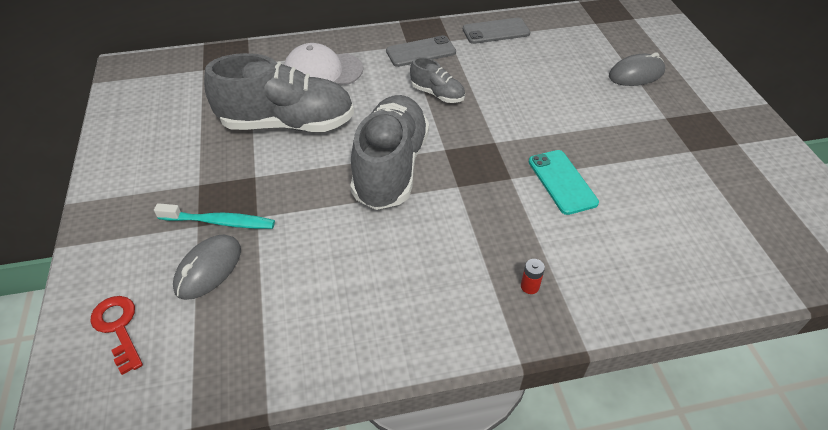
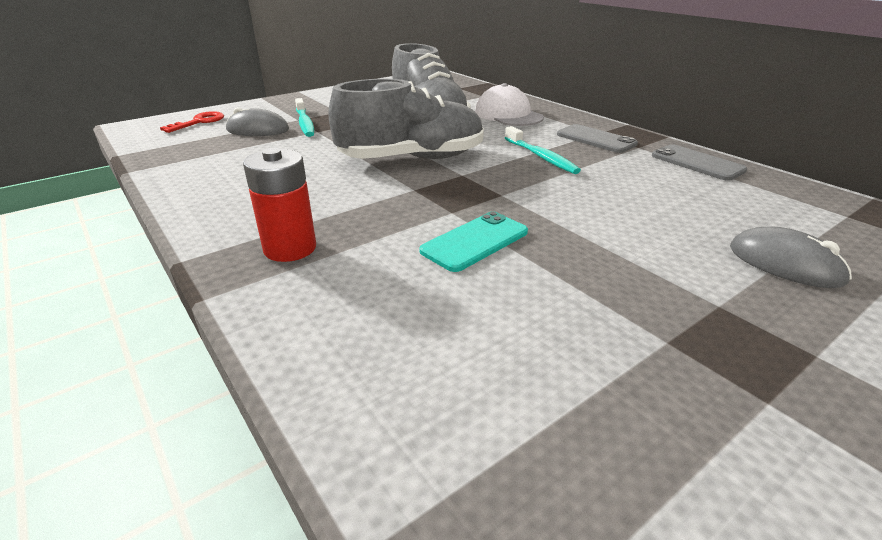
camera: 65 degrees right, 15 degrees down
(437, 94) = (541, 157): grey shoe -> turquoise toothbrush
(529, 286) = (290, 248): red battery -> red battery, size x2.31

